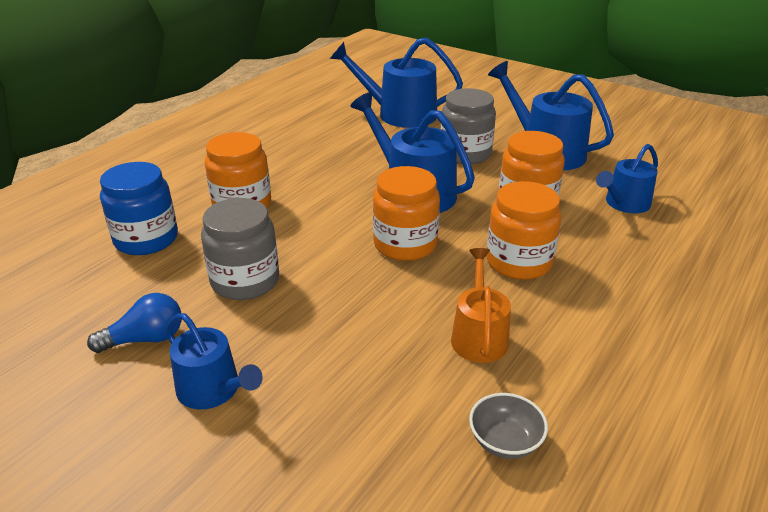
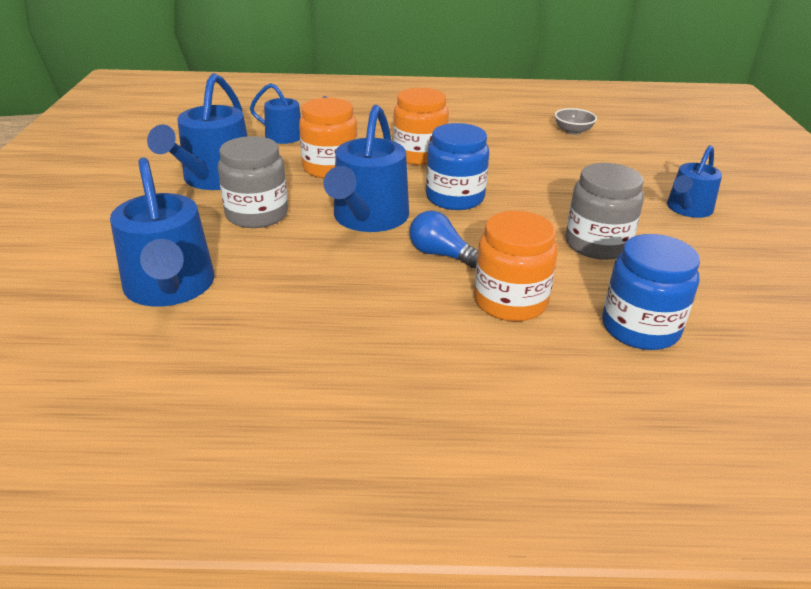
camera: 125 degrees left, 0 degrees up
(145, 339) = (709, 253): blue light bulb -> blue light bulb (441, 254)
(213, 390) = (687, 209): blue watering can -> blue watering can turned 150 degrees counterclockwise
(405, 244) = (455, 198): orange jar -> blue jar
(479, 336) = (513, 151): orange watering can -> none

